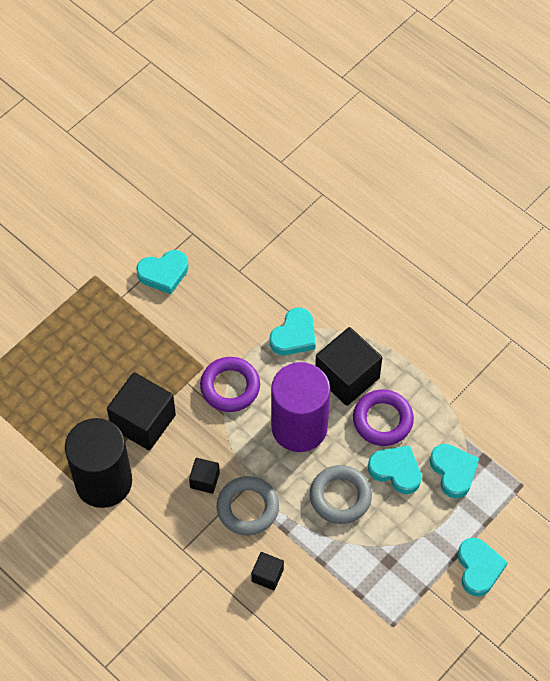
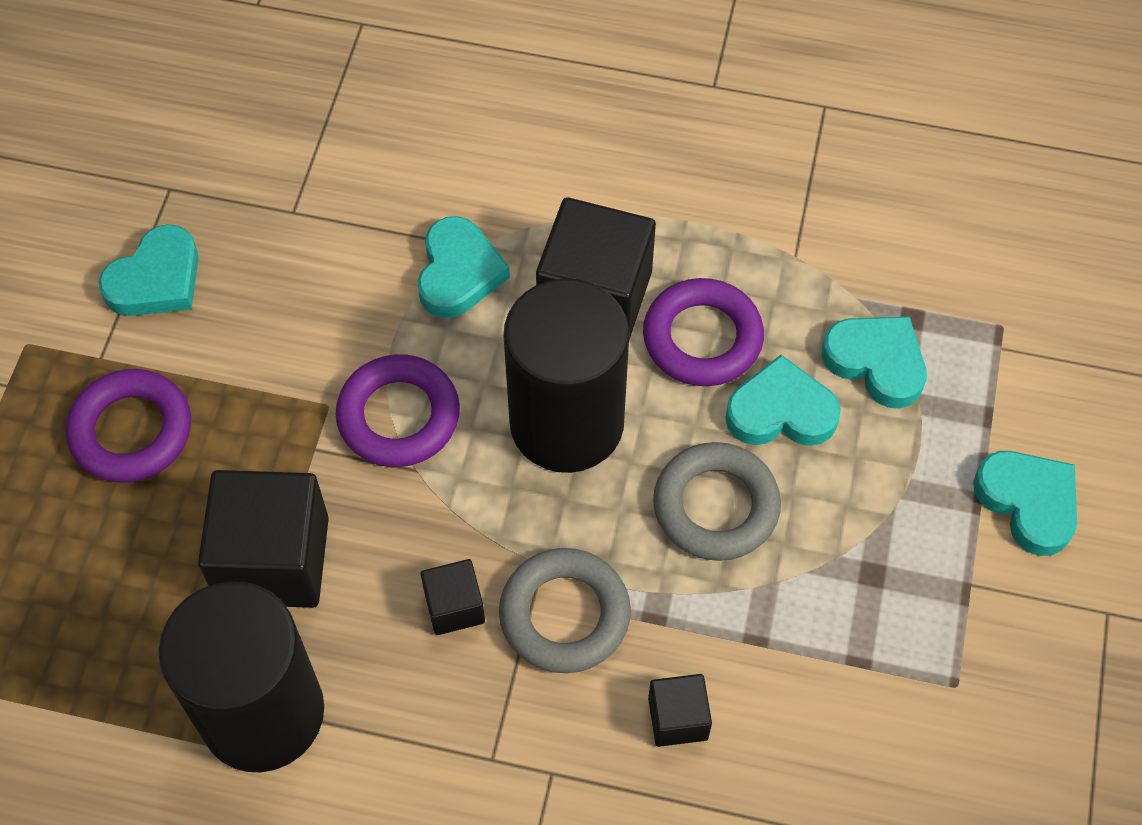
camera: 30 degrees left, 0 degrees up
(117, 336) = (131, 431): none -> purple ring
(299, 427) = (566, 423): purple cylinder -> black cylinder

